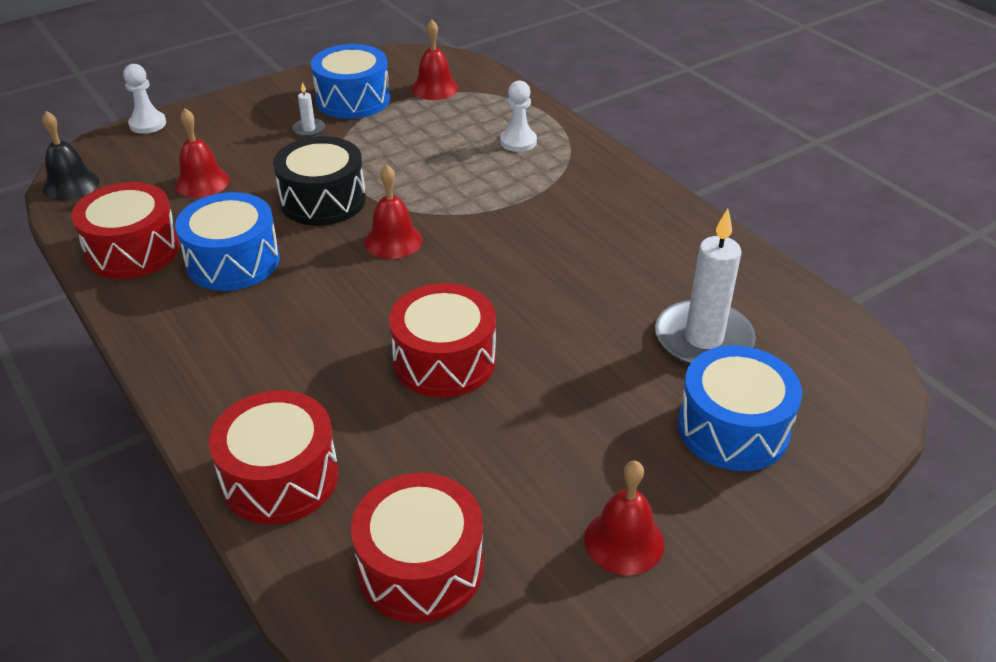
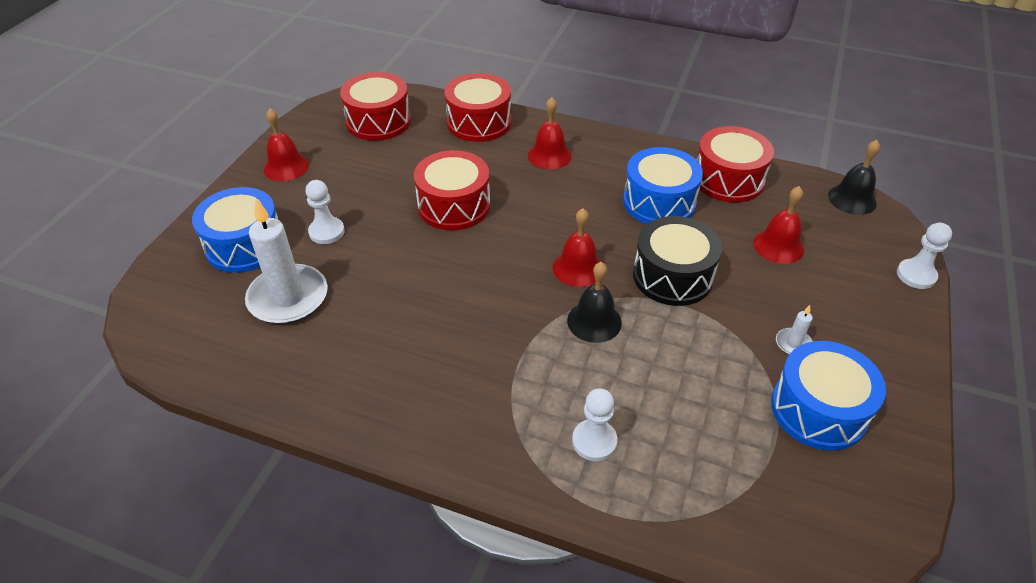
camera: 145 degrees right, 5 degrees up
(432, 199) = (594, 321): none -> black bell
(435, 88) = (771, 485): red bell -> red bell (549, 155)
(620, 398) = (326, 232): none -> white pawn

